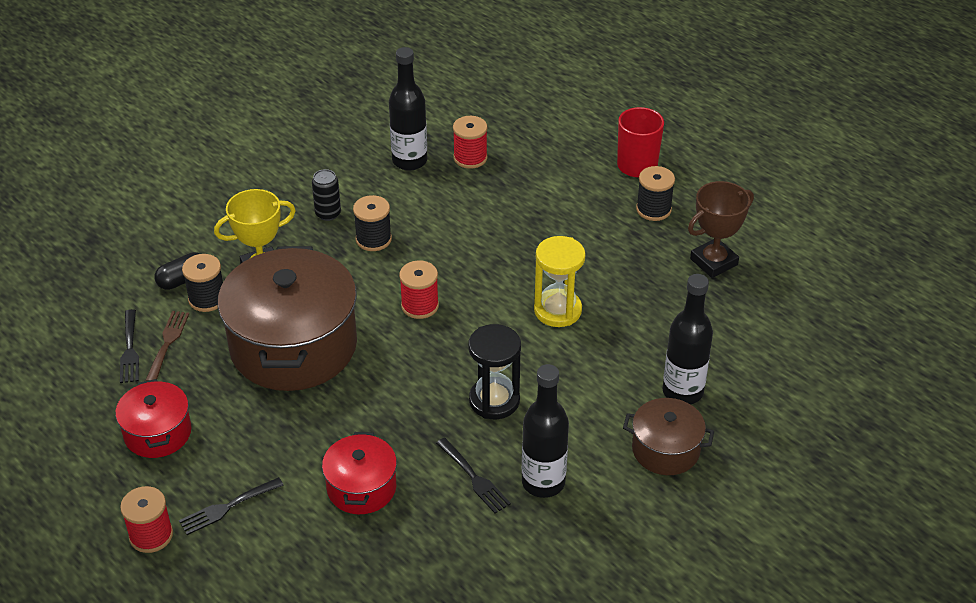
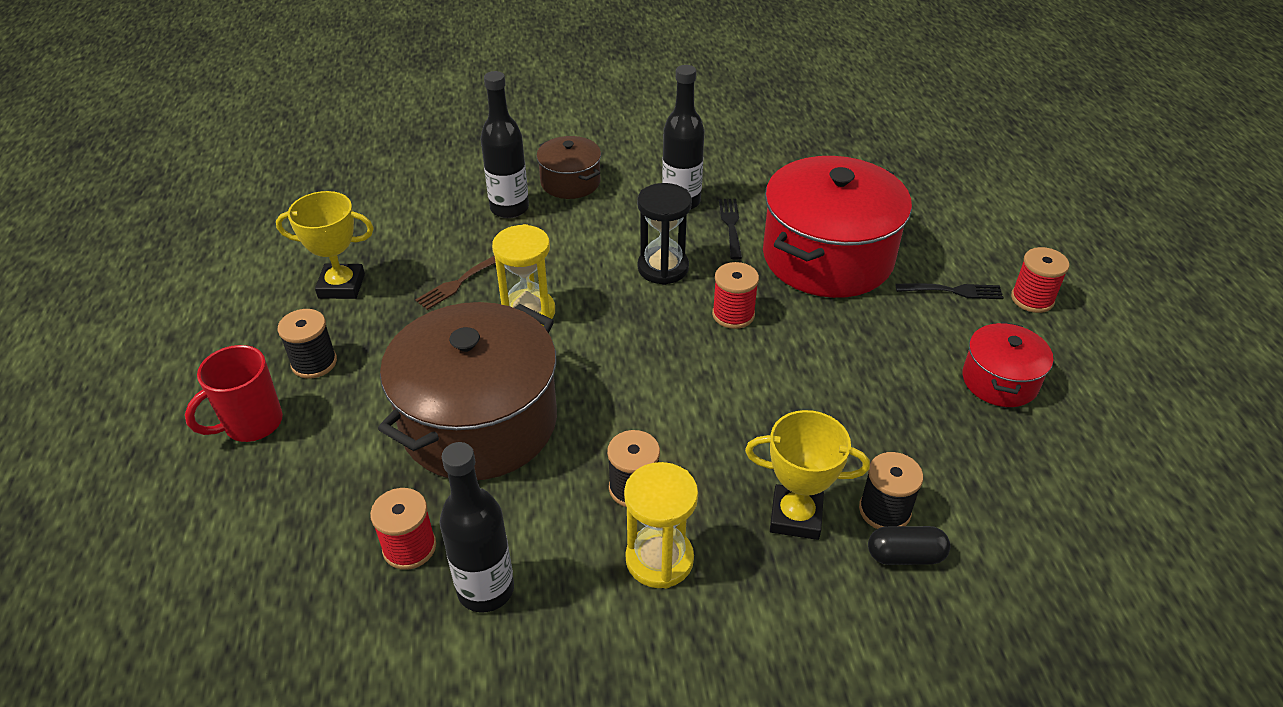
camera: 145 degrees left, 0 degrees up
(129, 349) = (1006, 489): black fork -> none
(167, 343) = (956, 474): brown fork -> brown fork (459, 283)
(293, 346) = (813, 402): brown pot -> brown pot (479, 422)
(328, 214) = (659, 559): black can -> yellow hourglass
(361, 487) = (827, 257): red pot -> red pot, size x1.99
(420, 306) = (651, 381): red spool -> red spool (733, 314)
(713, 262) = (341, 286): brown trophy -> yellow trophy

